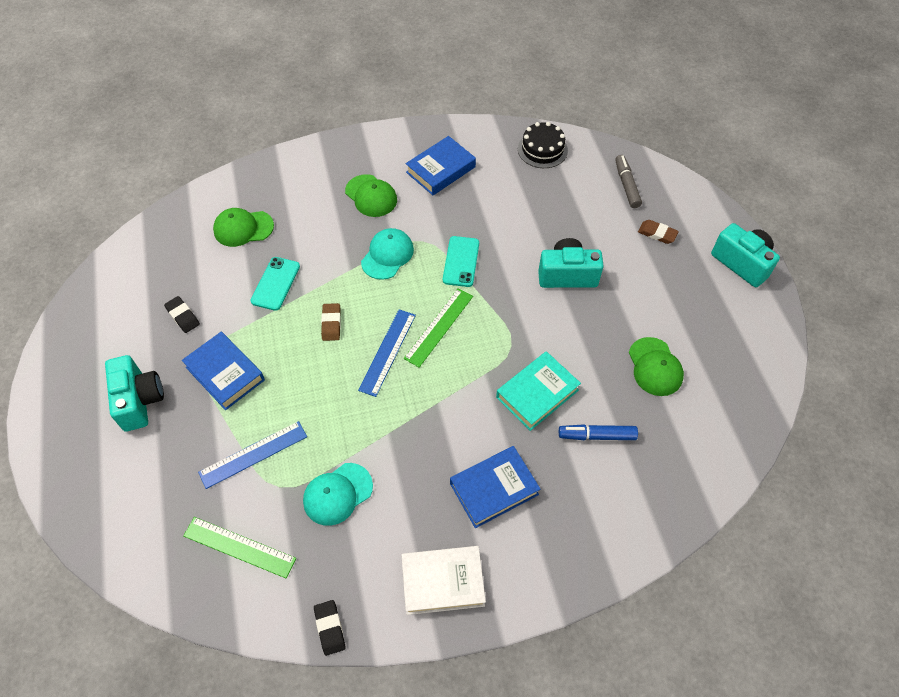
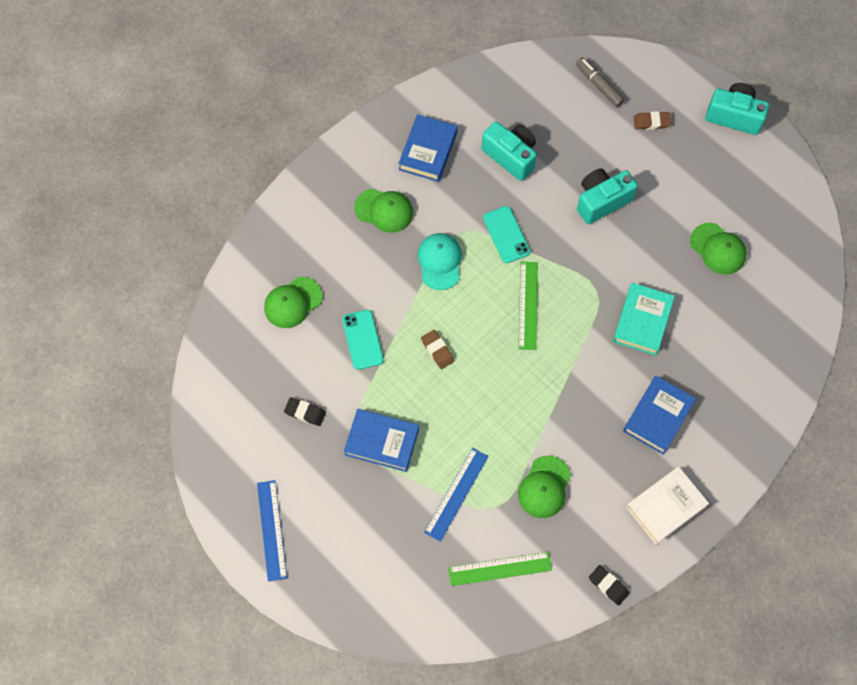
camera: 30 degrees left, 10 degrees up
(139, 400) = (328, 504): turquoise camera -> turquoise camera (511, 156)
(337, 494) = (544, 487): turquoise cap -> green cap
(387, 352) = (501, 350): blue ruler -> blue ruler (272, 530)
(542, 149) = (504, 83): black cake -> none
(597, 436) = (707, 331): blue marker -> none

